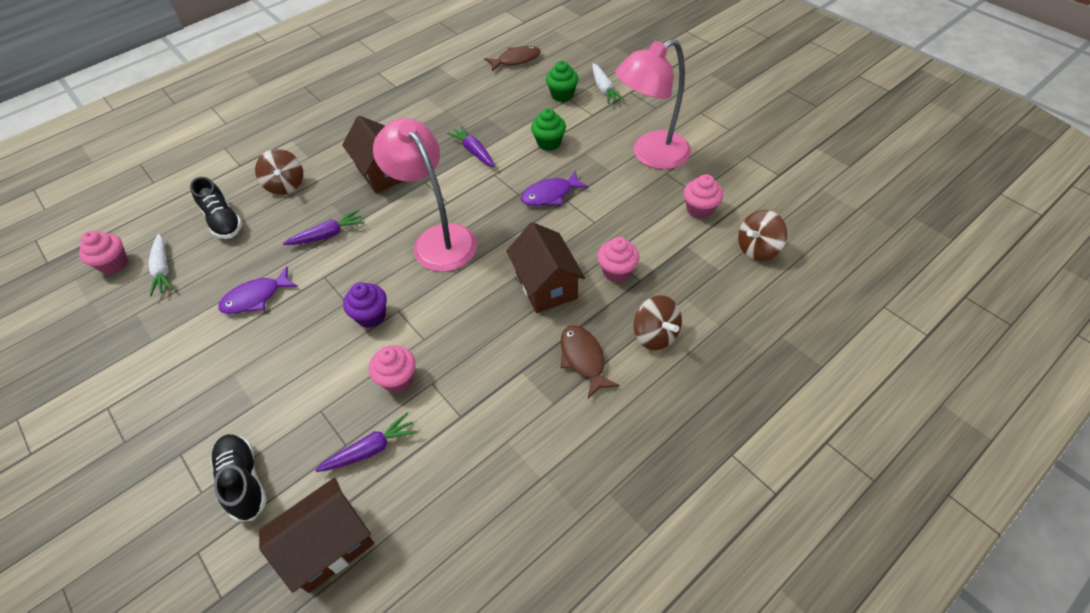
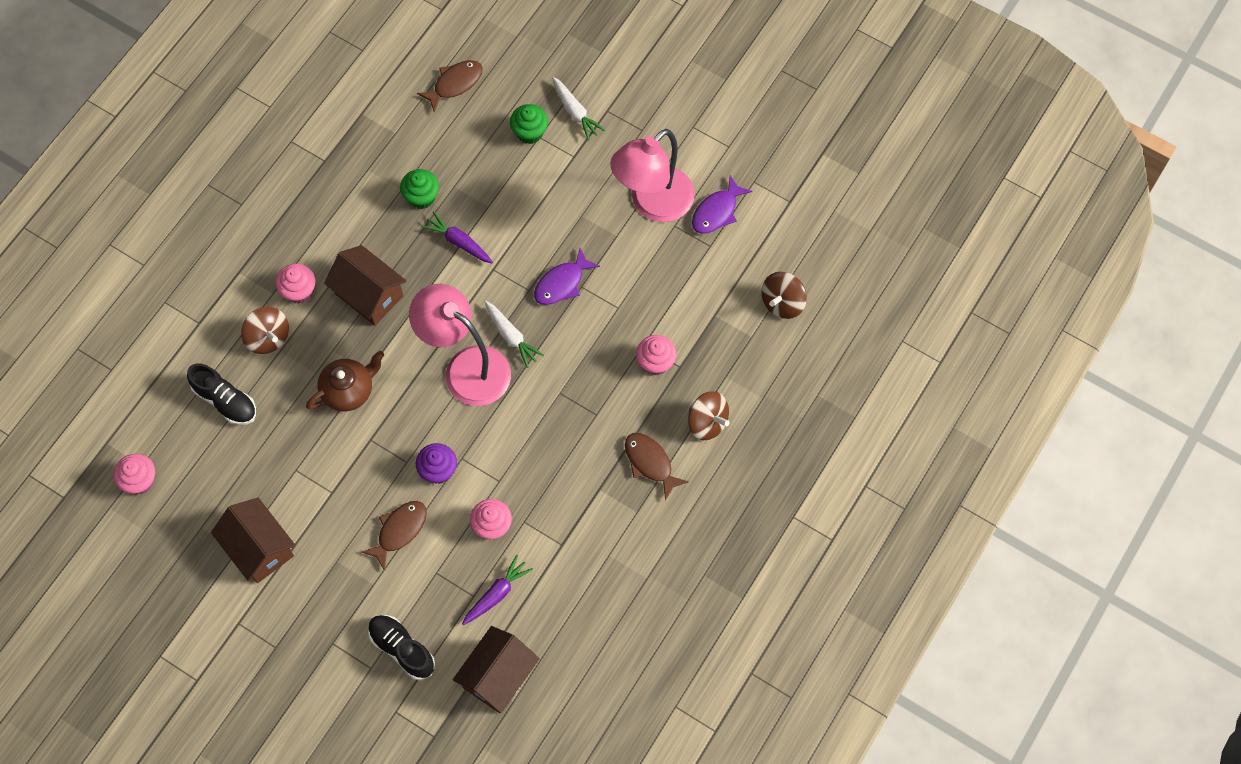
camera: 20 degrees left, 15 degrees up
(163, 269) = (197, 473): white carrot -> white carrot (511, 336)
(256, 297) = (313, 480): purple fish -> purple fish (717, 211)
(306, 361) = (399, 531): none -> brown fish
(327, 235) = (348, 390): purple carrot -> brown teapot
(546, 285) = (593, 394): brown house -> brown house (259, 548)
(549, 143) = (538, 211): green cupcake -> green cupcake (421, 197)
(699, 209) = (718, 267): pink cupcake -> pink cupcake (299, 291)

